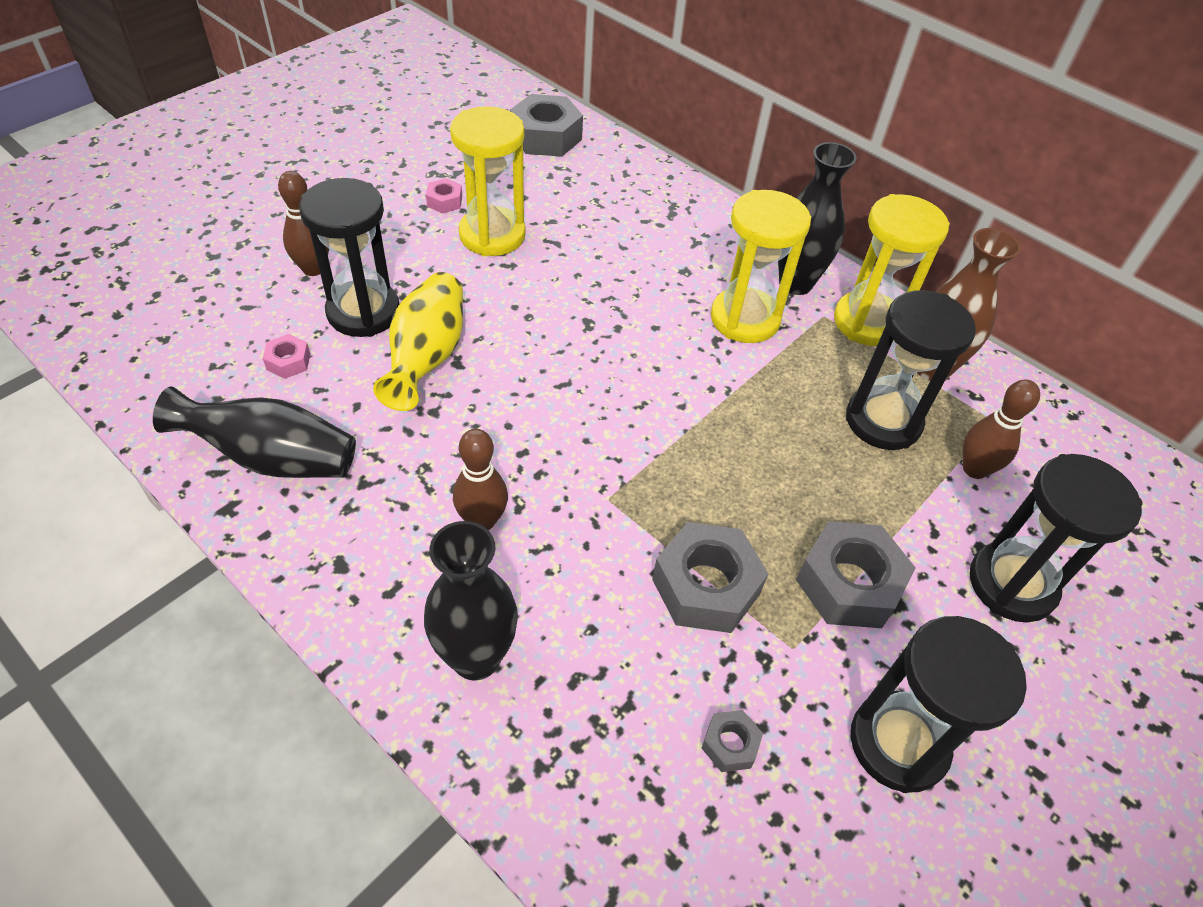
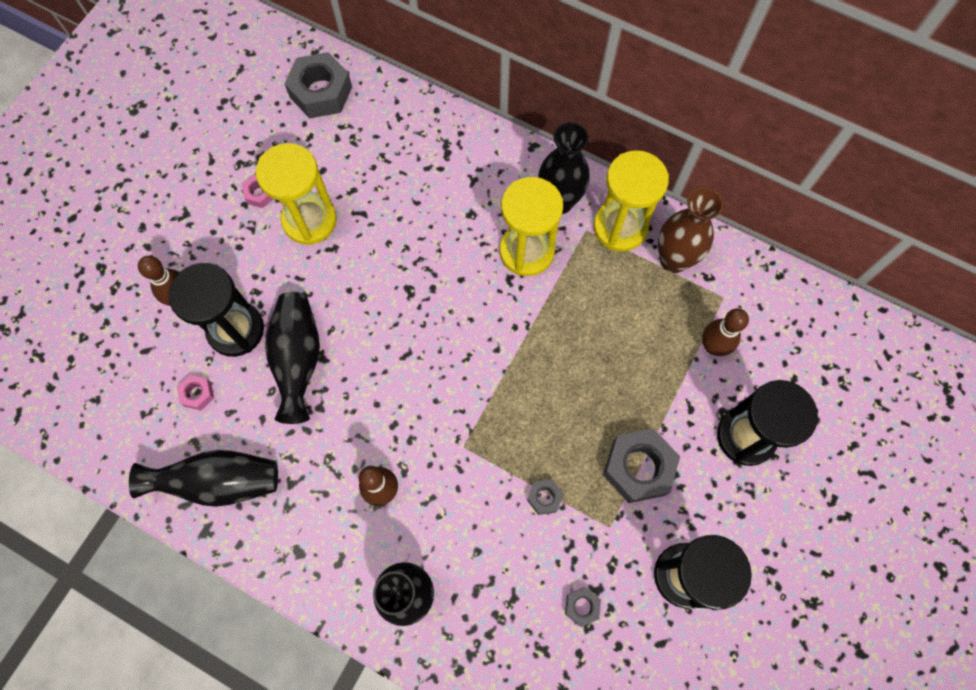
camera: 10 degrees left, 20 degrees up
(427, 357) = (298, 360): yellow vase -> black vase
(706, 586) = (544, 497): grey nut -> grey nut, size x0.49
(883, 421) = (643, 321): black hourglass -> none

